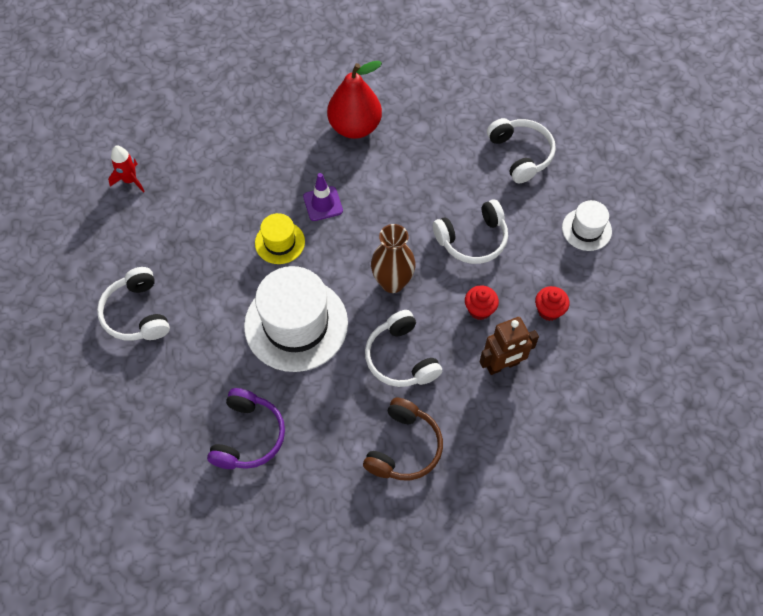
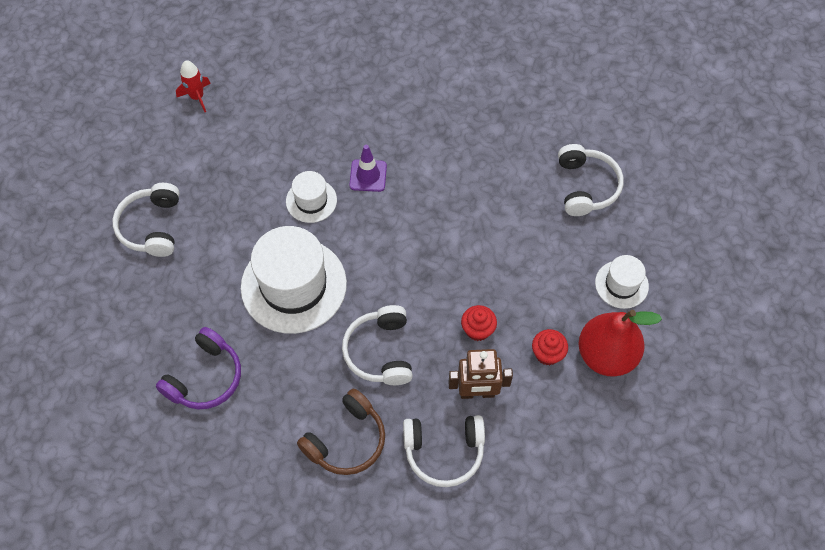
camera: 20 degrees right, 0 degrees up
(280, 242) = (311, 200): yellow hat -> white hat
(355, 127) = (431, 109): red pear -> red pear (606, 355)
(392, 282) = (403, 275): brown vase -> none
(473, 239) = (500, 258): white headphones -> white headphones (444, 452)

